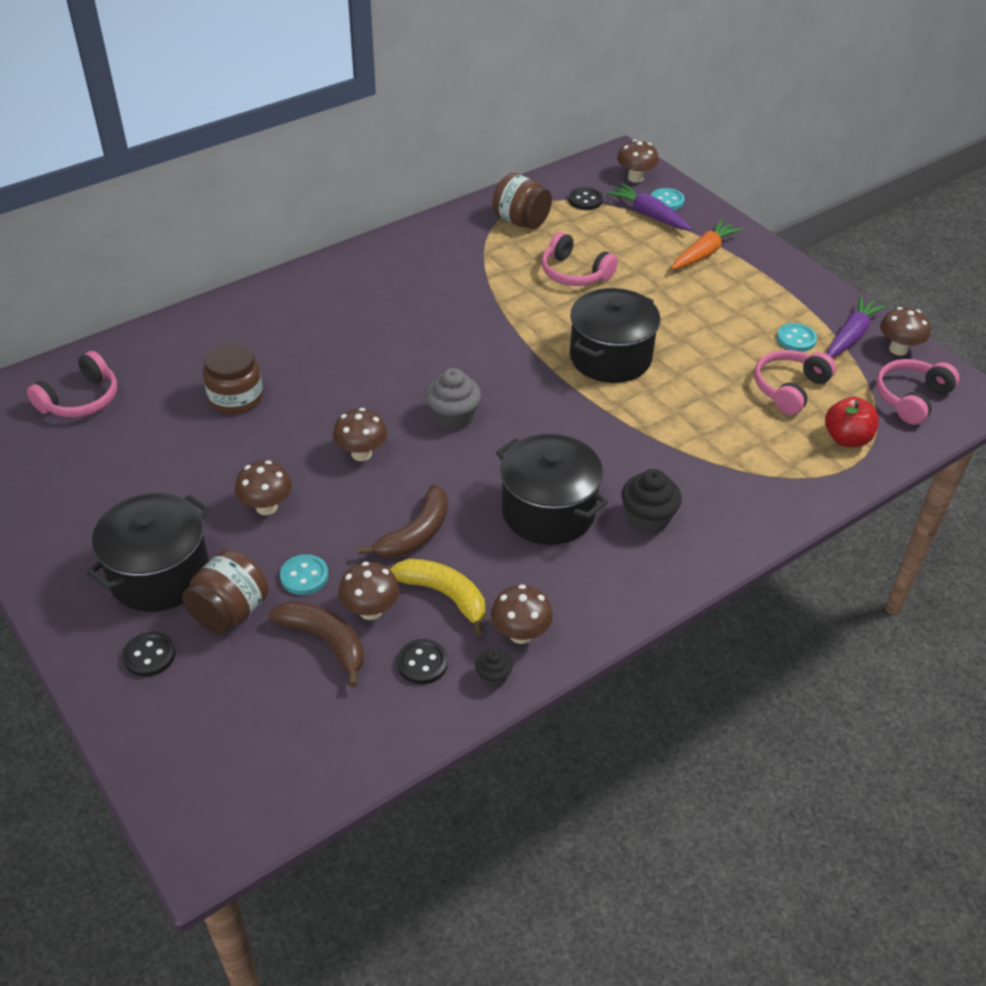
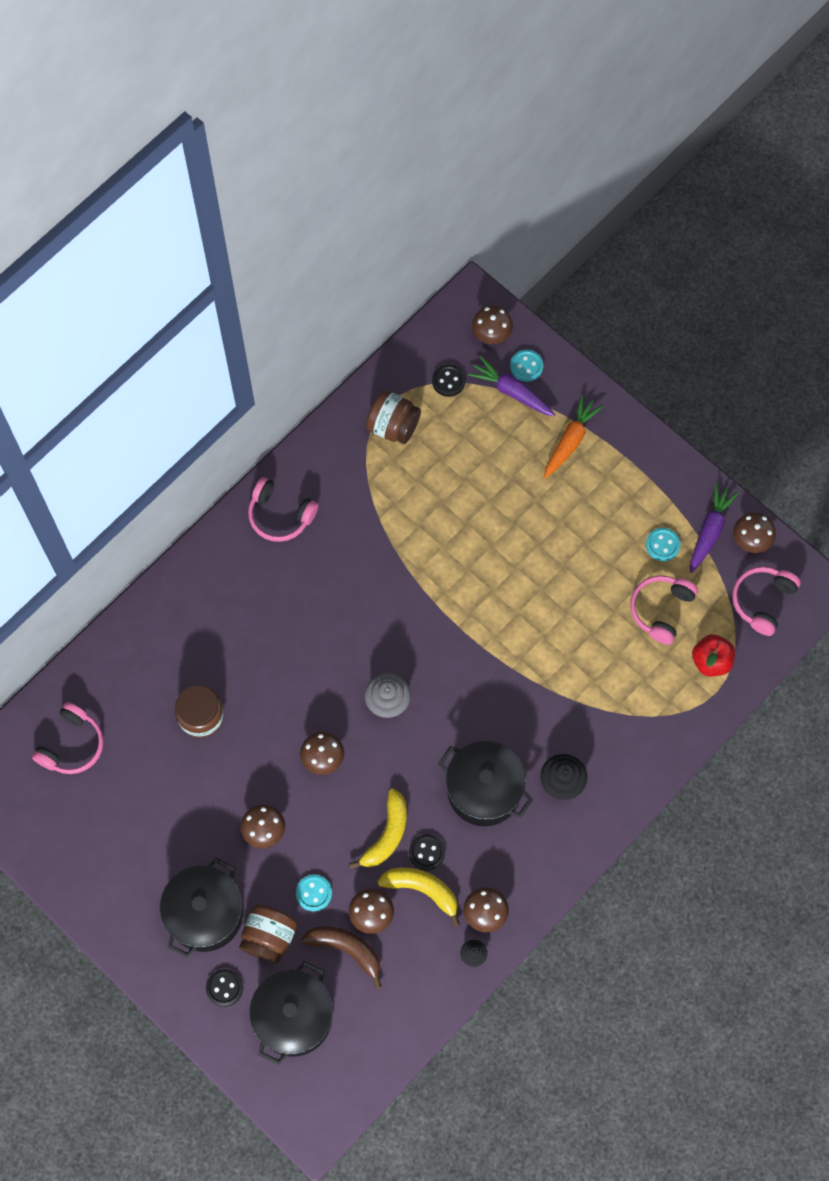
camera: 10 degrees left, 25 degrees up
(415, 534) = (387, 834): brown banana -> yellow banana
(422, 663) = (420, 954): black button -> black button (427, 852)
(574, 273) = (456, 493): pink headphones -> pink headphones (280, 515)
(610, 357) = (505, 601): black pot -> black pot (293, 1017)

